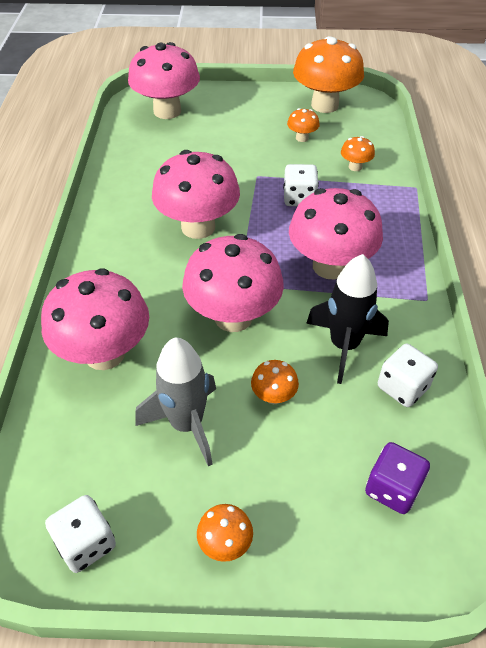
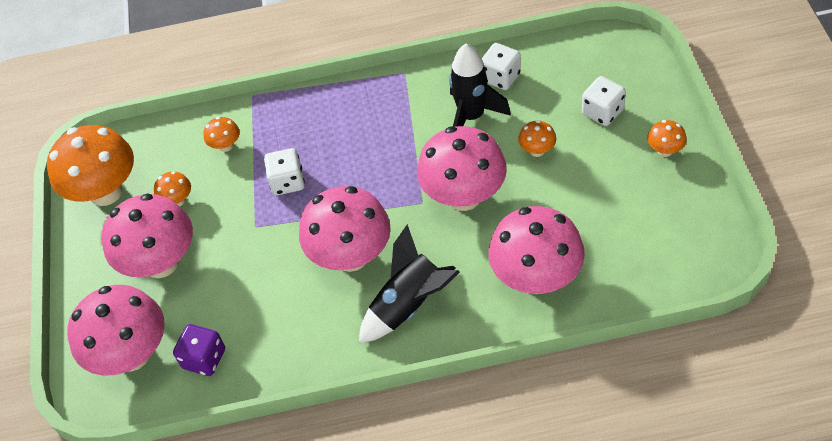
camera: 95 degrees left, 5 degrees up
(86, 543) = (701, 227): white dice -> white dice (602, 112)
(126, 255) = (409, 305): none -> black rocket
(187, 424) = (583, 198): grey rocket -> none
(330, 266) = (381, 141): pink mushroom -> pink mushroom (161, 263)
(392, 489) = (587, 73): purple dice -> purple dice (204, 359)

